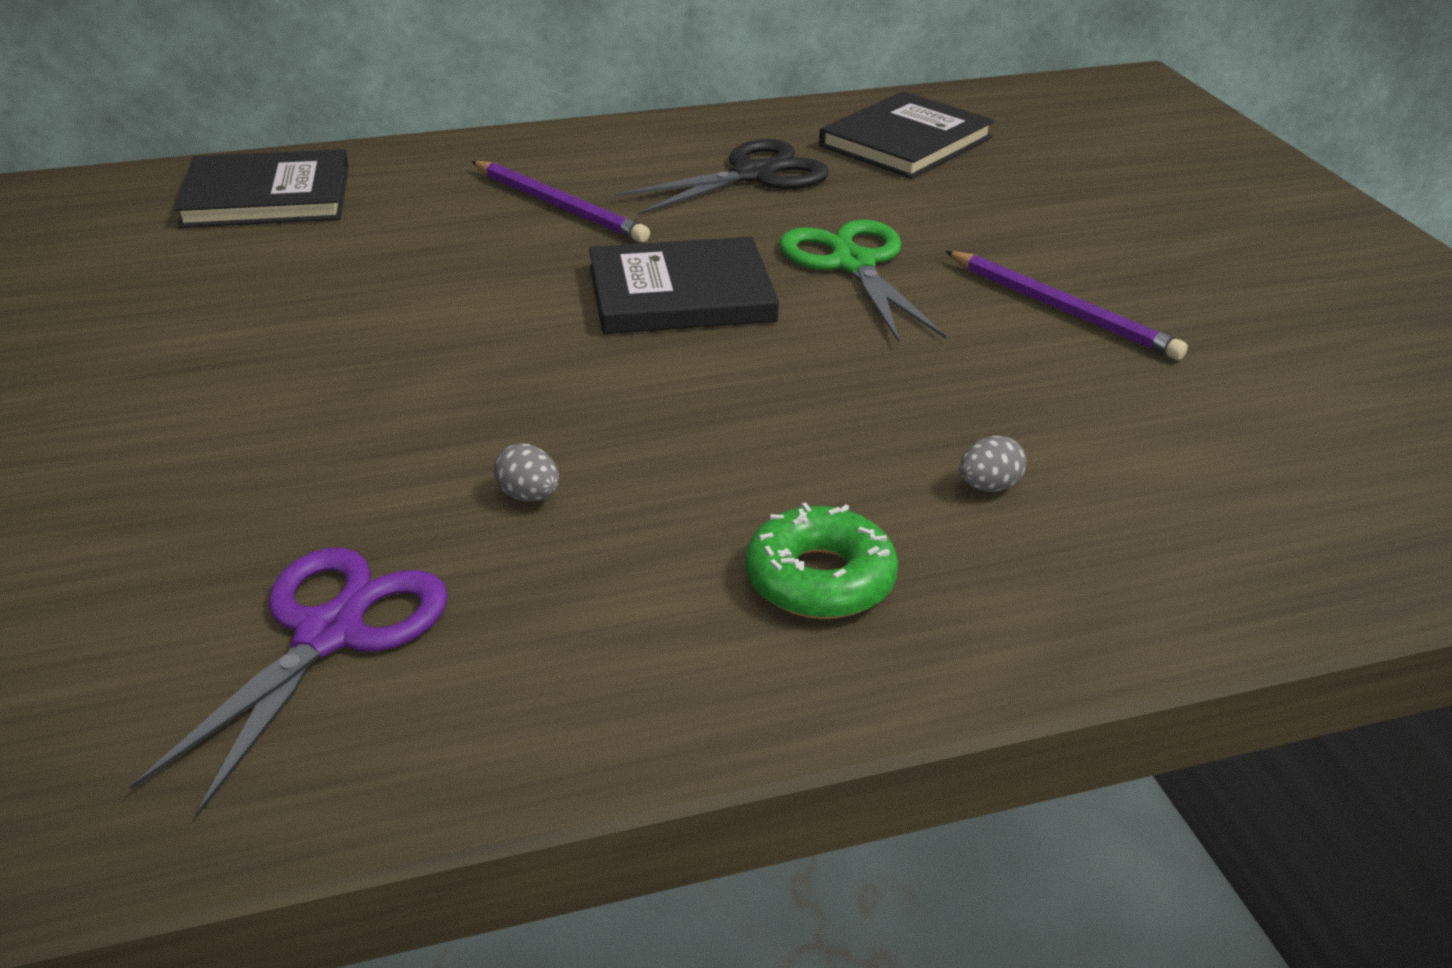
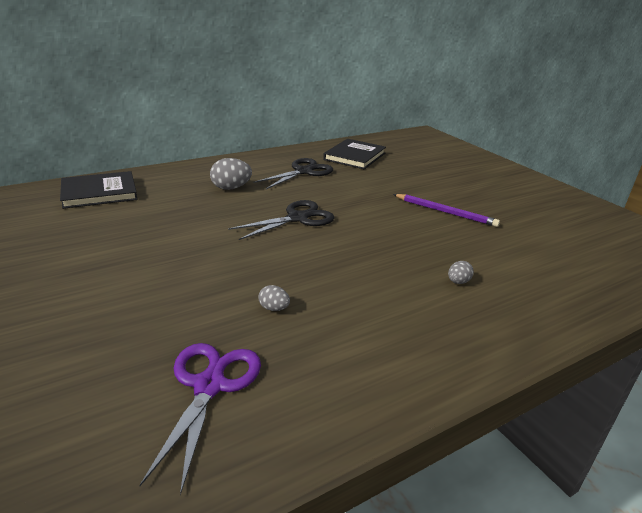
camera: 15 degrees left, 5 degrees down
(559, 206) = (231, 188): purple pencil -> grey egg
(681, 294) = (298, 218): black book -> black scissors
(820, 579) = (414, 328): green donut -> none
(853, 264) = (359, 201): green scissors -> none

